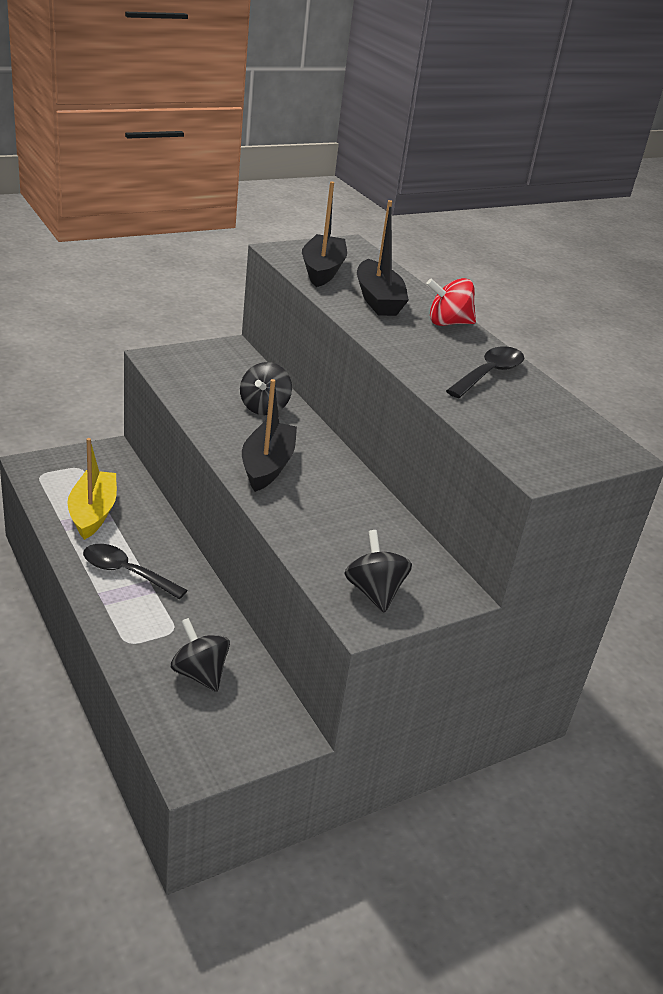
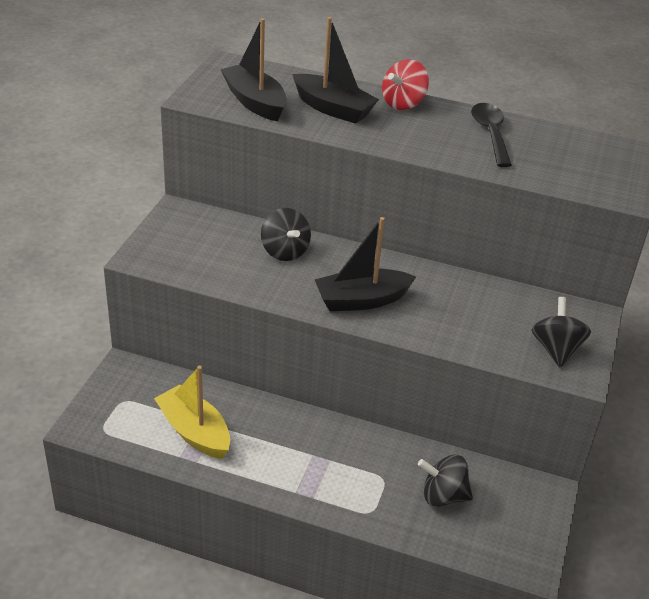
camera: 40 degrees left, 5 degrees up
(126, 572) = (290, 461): black spoon -> none
(267, 466) = (361, 300): black boat -> black boat turned 75 degrees counterclockwise
(374, 592) = (556, 349): black spinning top -> black spinning top turned 60 degrees clockwise

